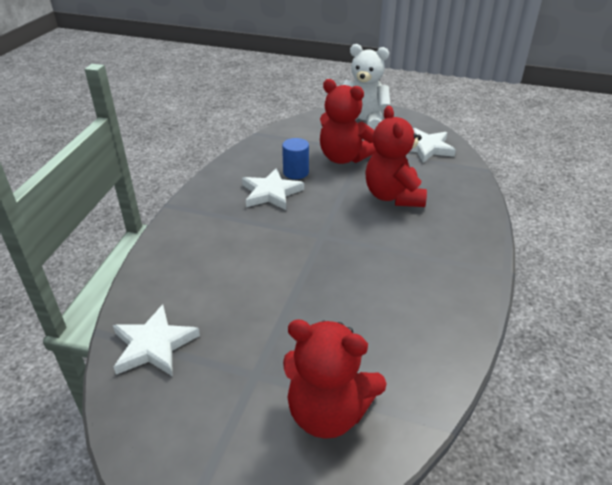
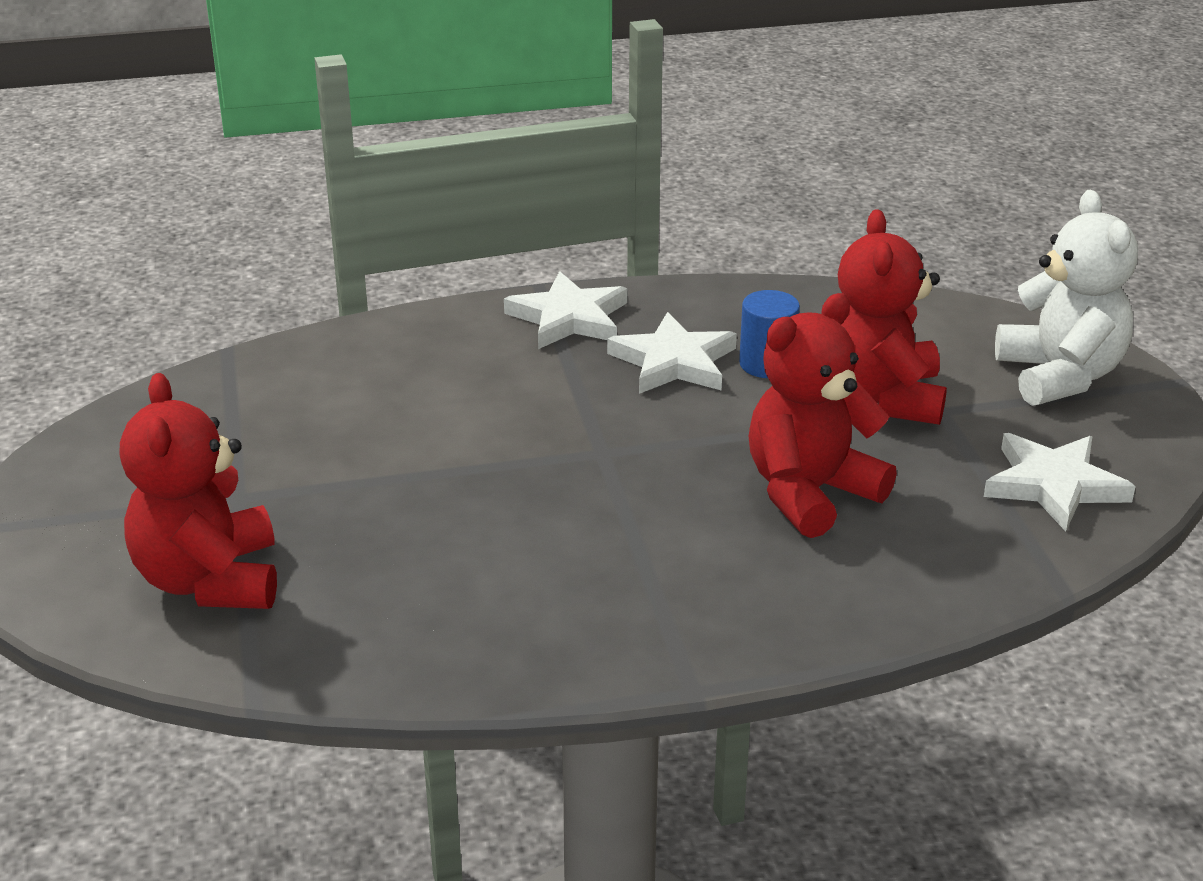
camera: 60 degrees right, 5 degrees down
(154, 345) = (234, 398): white star -> white star (569, 318)

